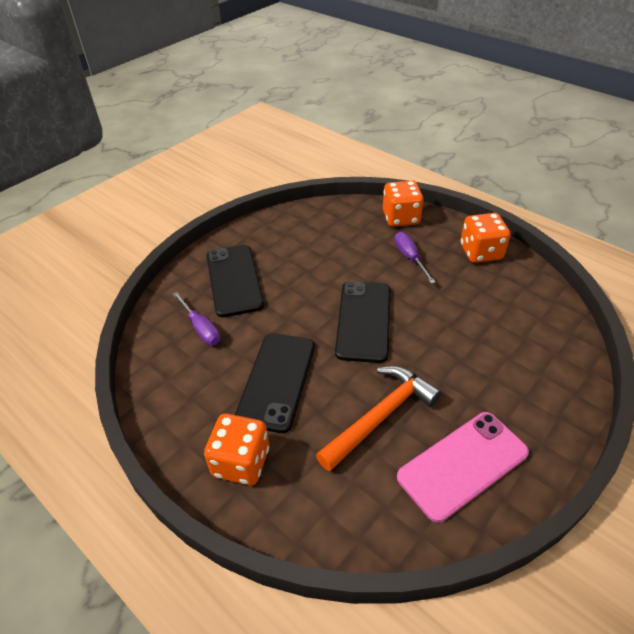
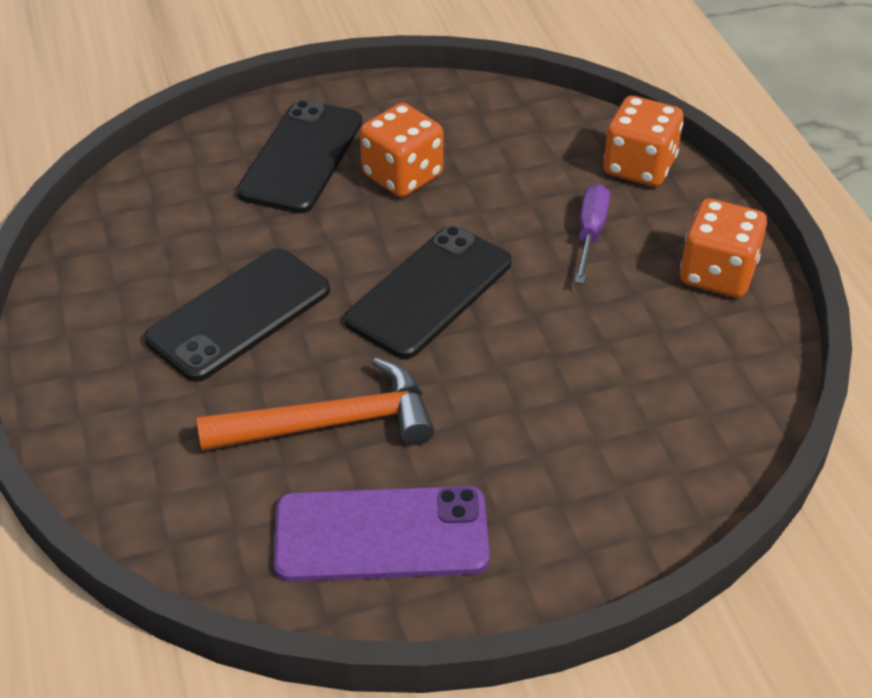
camera: 30 degrees right, 0 degrees up
(201, 328) = (203, 203): purple screwdriver -> none
(241, 462) = (111, 388): orange dice -> orange dice (402, 175)
(463, 465) = (381, 535): pink phone -> purple phone

